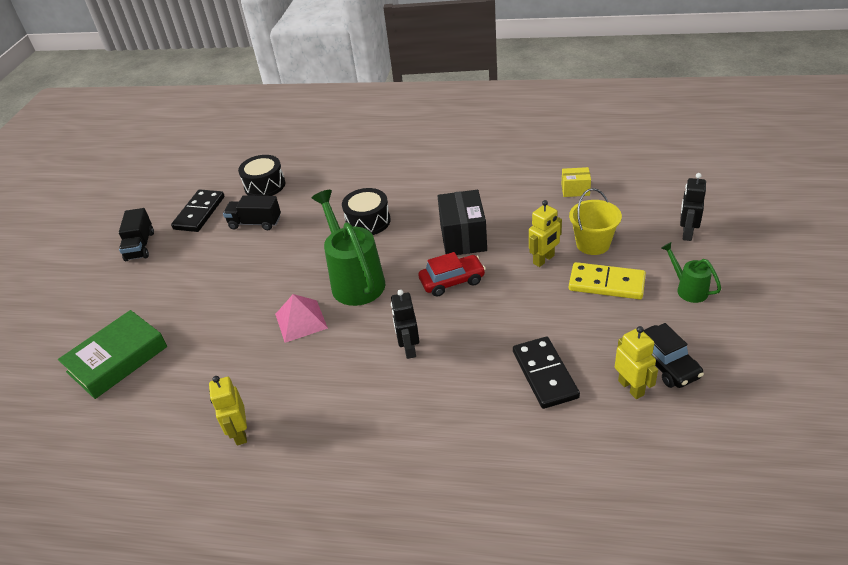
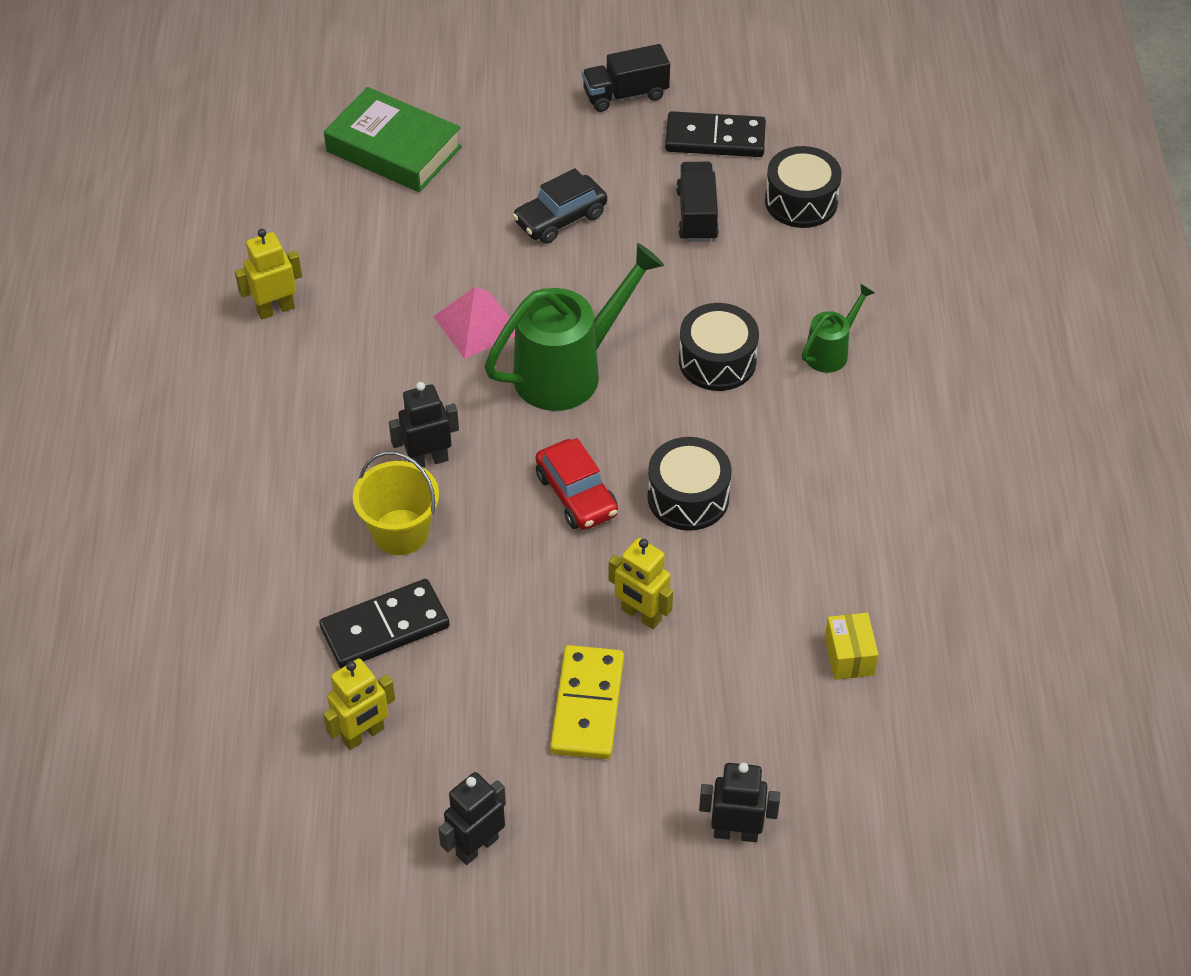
camera: 75 degrees right, 10 degrees up
(463, 237) = (688, 497): black box -> black drum
(593, 244) = (690, 685): yellow bucket -> yellow bucket (400, 532)
(665, 364) = (411, 781): black car -> black car (560, 218)
(688, 289) = (582, 823): green watering can -> green watering can (831, 351)
(710, 335) = (477, 846): none -> black robot

